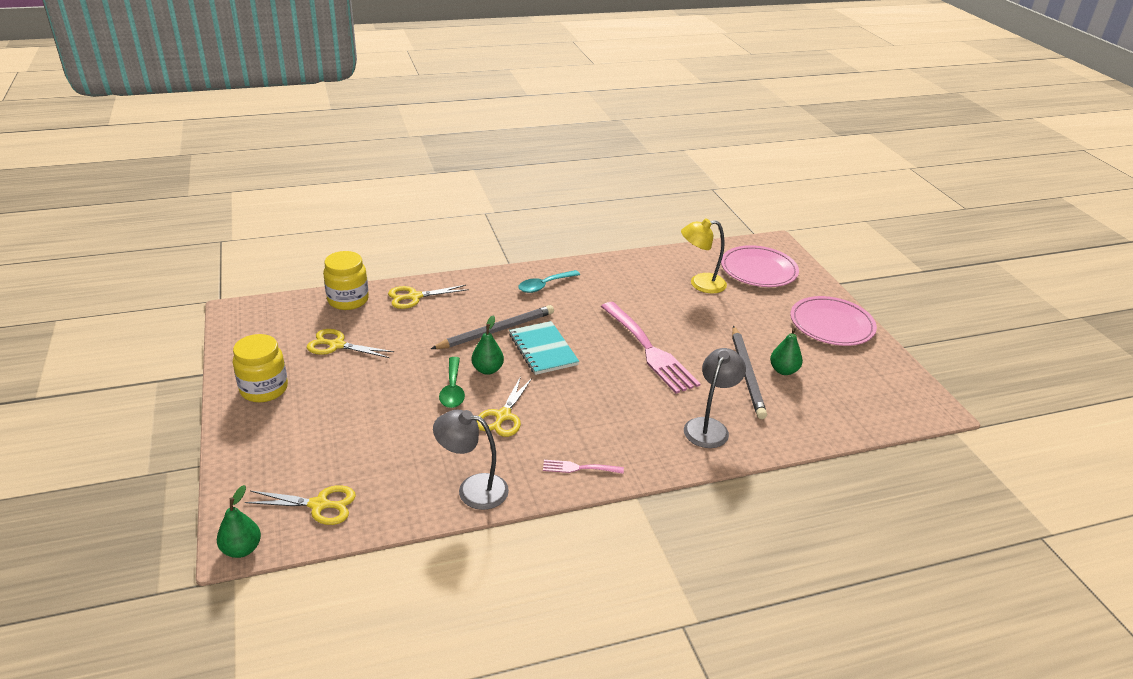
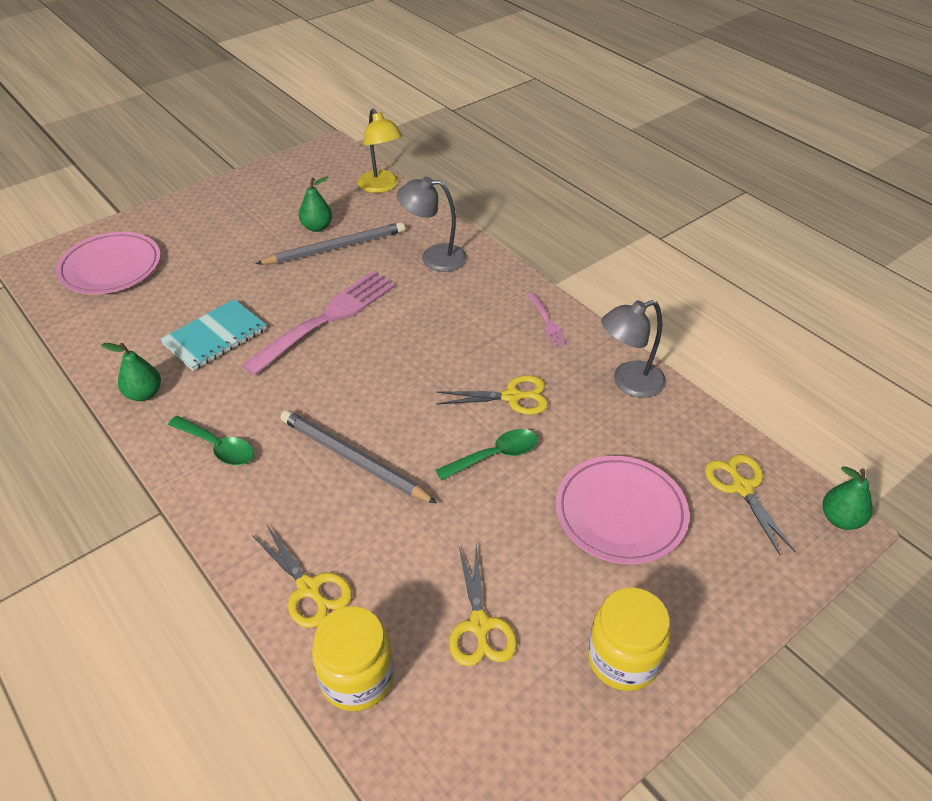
camera: 110 degrees left, 10 degrees up
(473, 489) = (629, 382): grey lamp -> grey lamp turned 75 degrees clockwise
(487, 370) = (439, 438): green pear -> green pear (144, 394)
(543, 350) = (372, 402): turquoise notebook -> turquoise notebook (215, 337)
(544, 285) = (218, 447): turquoise spoon -> green spoon
(700, 284) = (161, 306): yellow lamp -> yellow lamp (381, 187)
(831, 324) = (216, 207): pink plate -> pink plate (620, 512)

